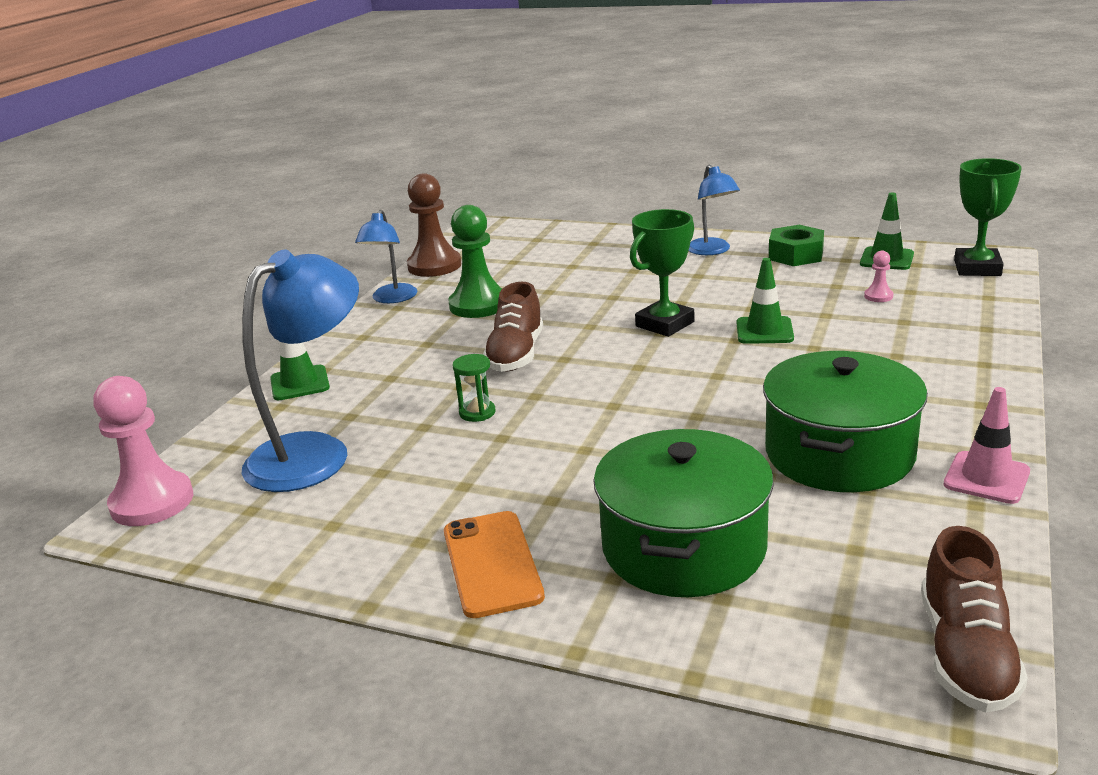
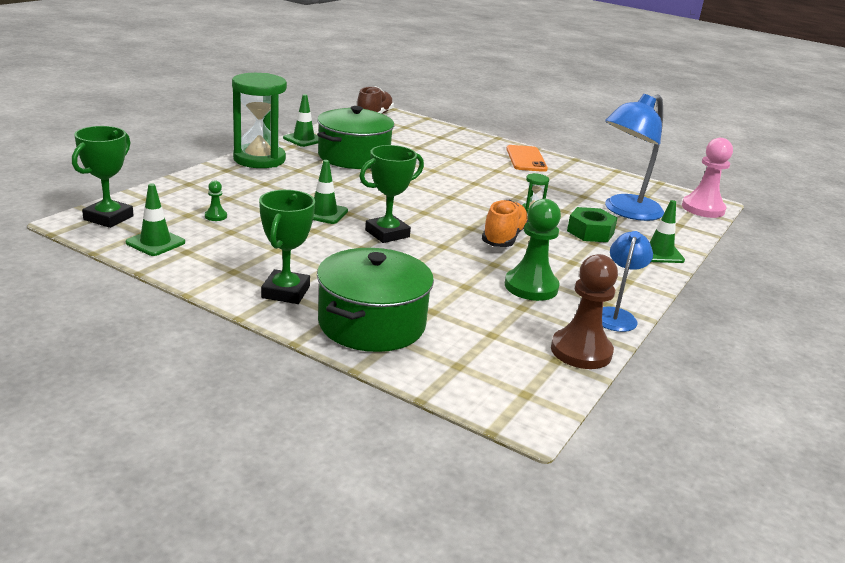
camera: 175 degrees left, 0 degrees up
(516, 354) = (504, 237): brown shoe -> orange shoe
(683, 547) = (446, 148): green pot -> green pot (372, 324)
(712, 251) = (286, 292): blue lamp -> green trophy
(796, 255) = (219, 267): green nut -> green nut (590, 232)
(878, 296) = (216, 216): pink pawn -> green pawn
(975, 398) = (259, 159): none -> green hourglass
(986, 478) = (303, 139): pink traffic cone -> green traffic cone

